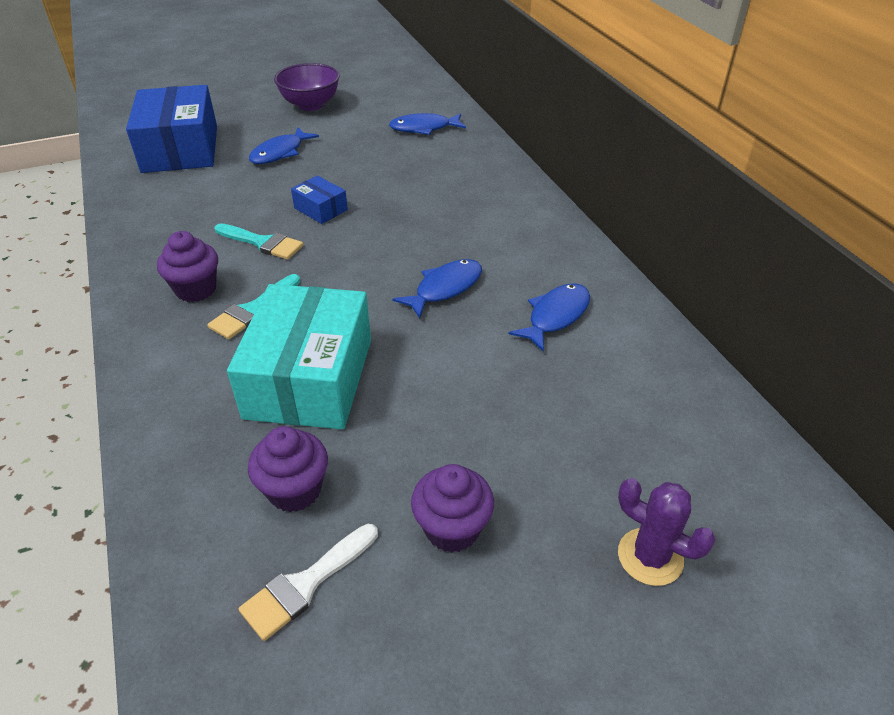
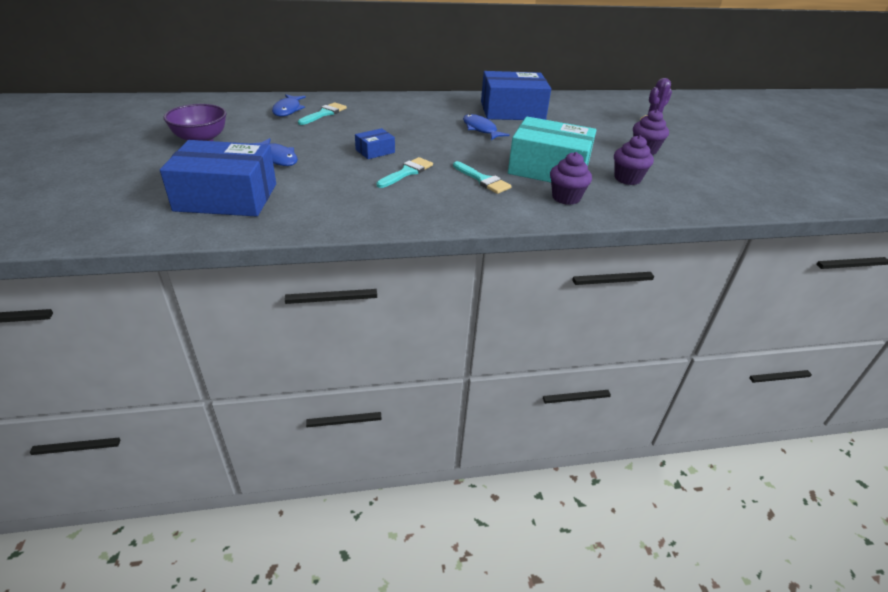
camera: 80 degrees left, 5 degrees down
(196, 289) = (453, 197): purple cupcake -> purple cupcake (566, 197)
(305, 584) = (678, 180): white brush -> none
(426, 152) = (324, 114): none -> turquoise brush
(555, 316) = (512, 111): blue fish -> blue box

